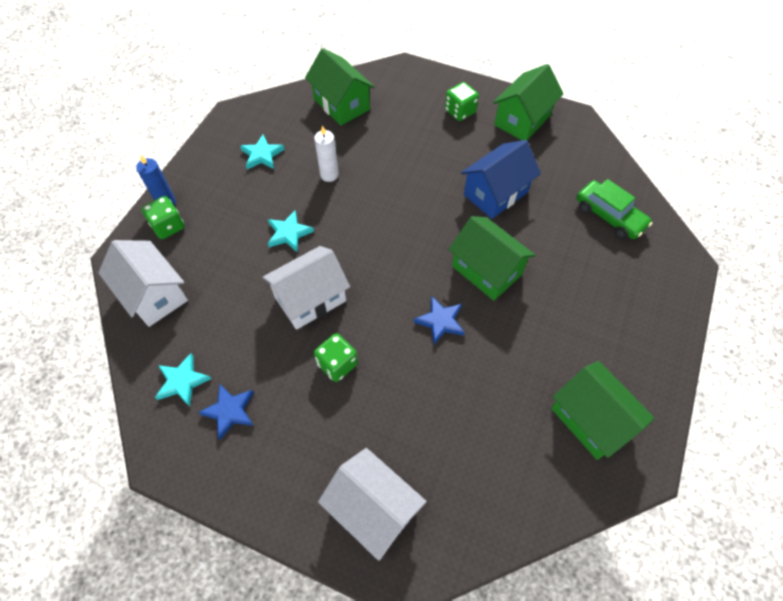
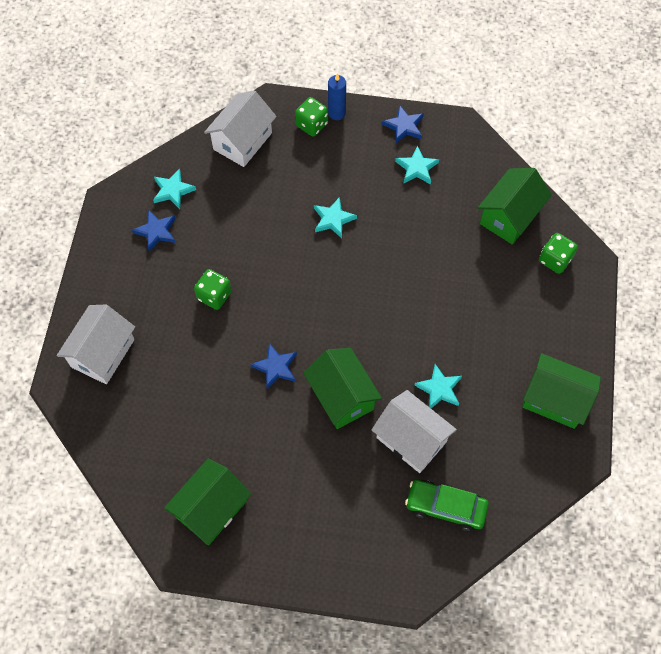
camera: 75 degrees right, 5 degrees up
(211, 153) = (404, 126): none -> blue star
(310, 299) = (270, 257): white house -> white house (411, 439)
(329, 175) = (412, 232): white candle -> none
(460, 111) = (543, 333): green dice -> green dice (555, 259)
(486, 270) = (341, 396): green house -> green house turned 60 degrees counterclockwise
(495, 193) = (439, 389): blue house -> turquoise star
(609, 216) = (445, 507): green car -> green car turned 75 degrees clockwise

